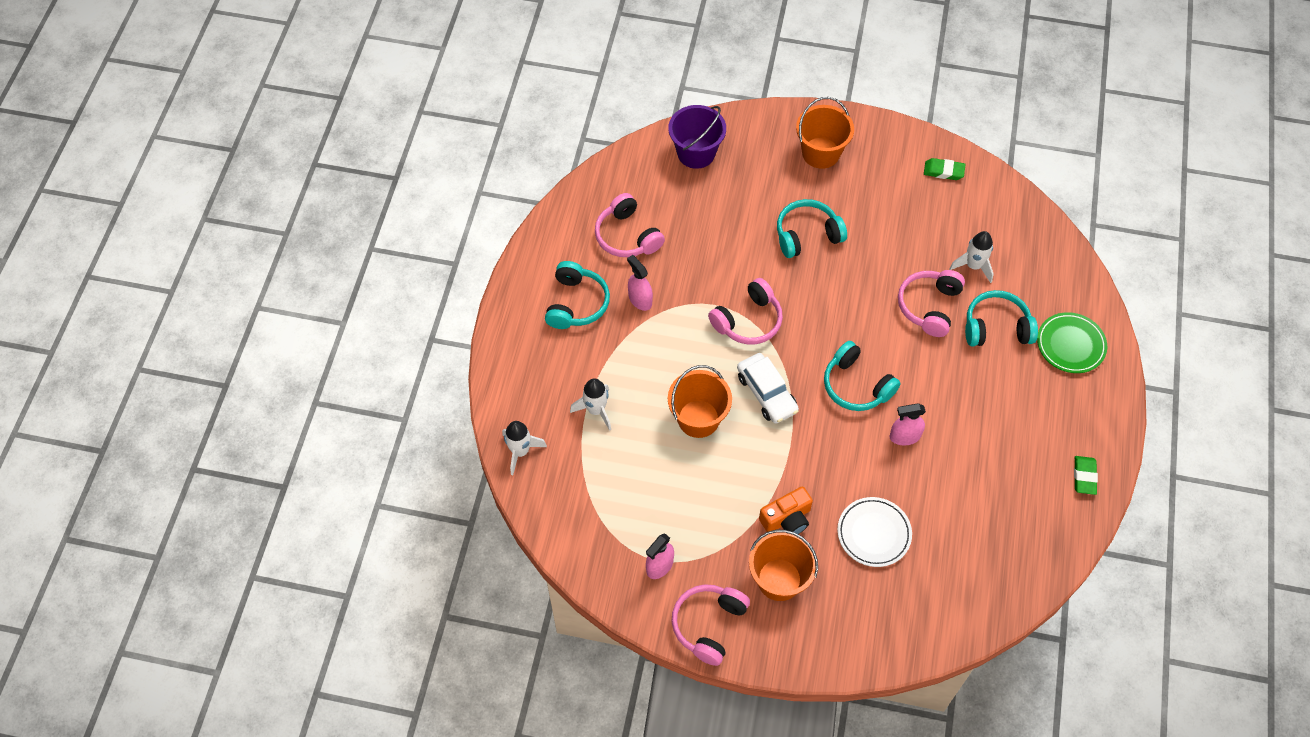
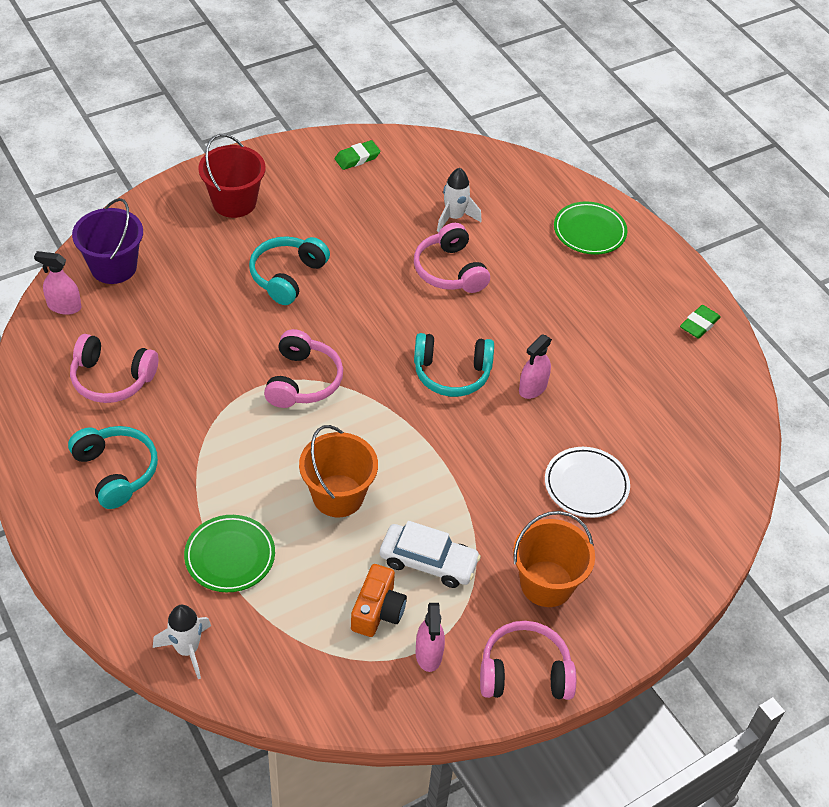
camera: 45 degrees left, 10 degrees down
(596, 410) = (230, 556): white rocket -> green plate
(640, 299) = (179, 427): pink spray bottle -> pink spray bottle (64, 306)
(708, 625) = (524, 672): pink headphones -> pink headphones turned 105 degrees clockwise
(766, 393) = (379, 431): white car -> white car (428, 562)
(787, 519) = (502, 526): orange camera -> orange camera (377, 610)
(820, 153) = (234, 202): orange bucket -> red bucket
(996, 327) = (520, 254): turquoise headphones -> none
(1084, 477) = (699, 324): green eraser -> green eraser turned 75 degrees clockwise

